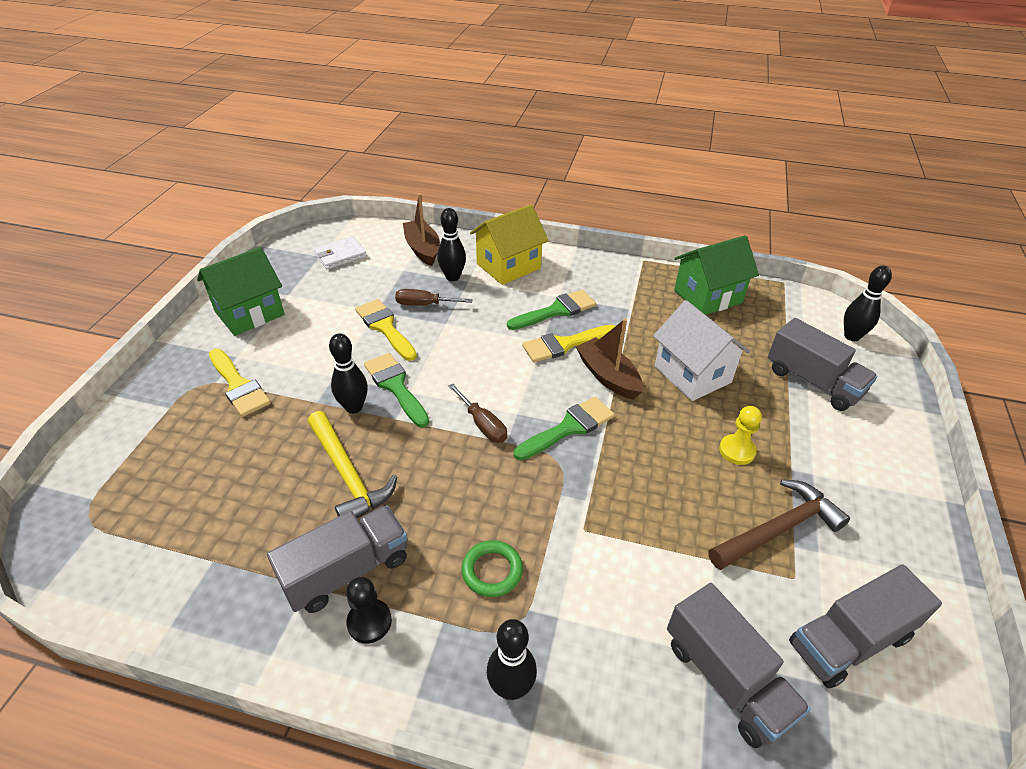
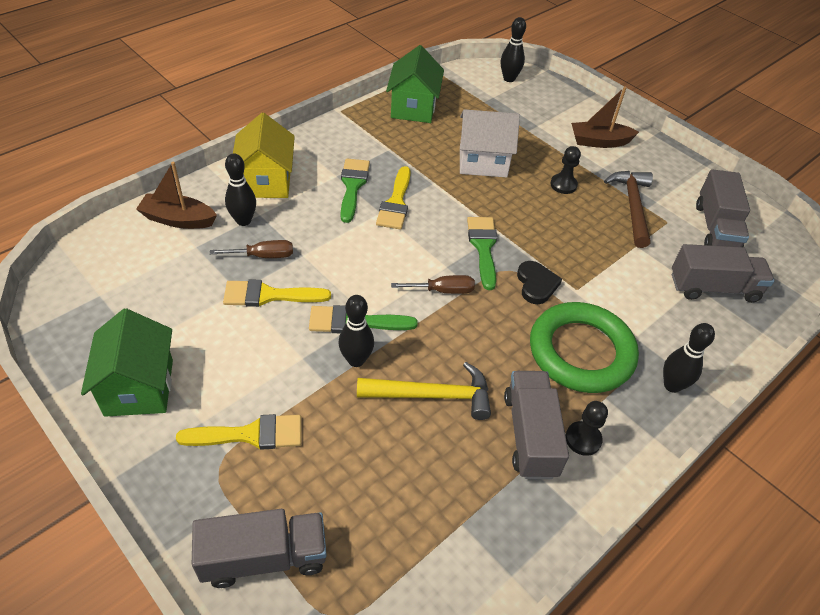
camera: 60 degrees left, 5 degrees up
(340, 255) = (118, 279): white wallet -> none
(424, 304) = (263, 256): brown screwdriver -> brown screwdriver turned 135 degrees counterclockwise
(492, 571) = (581, 352): green ring -> green ring, size x2.21
(557, 491) = (536, 284): none -> black heart
(608, 376) = (450, 200): brown boat -> brown boat (599, 142)
(737, 450) = (563, 185): yellow pawn -> black pawn
(813, 382) = (533, 119): grey truck -> grey truck (264, 557)

